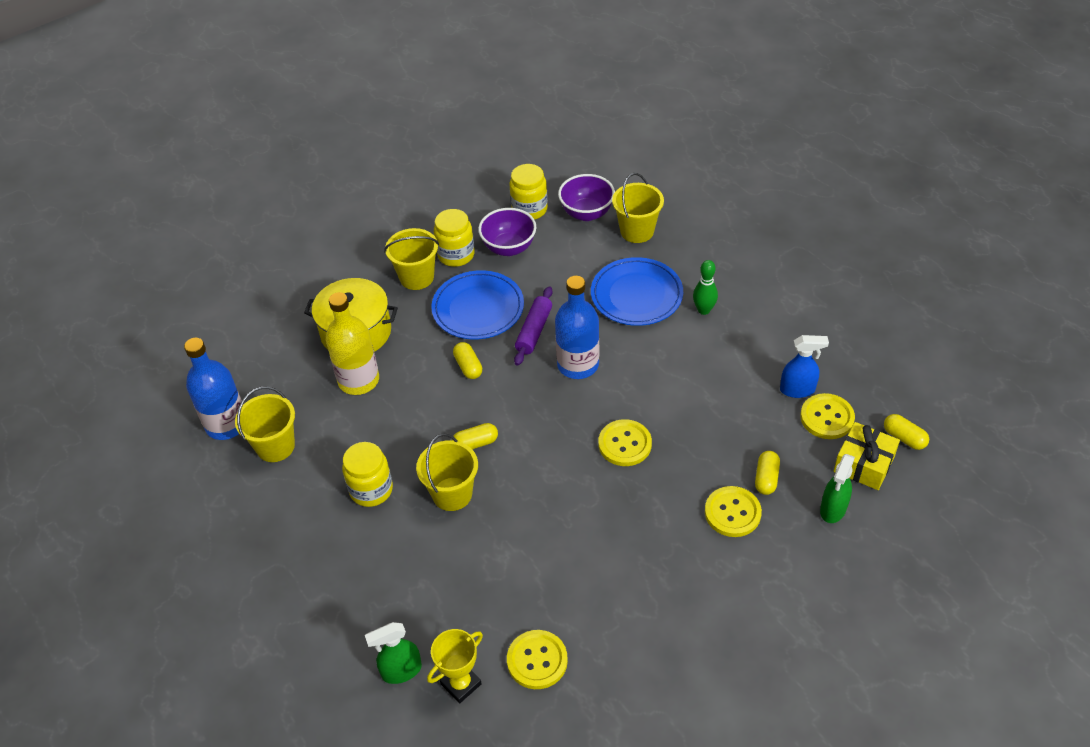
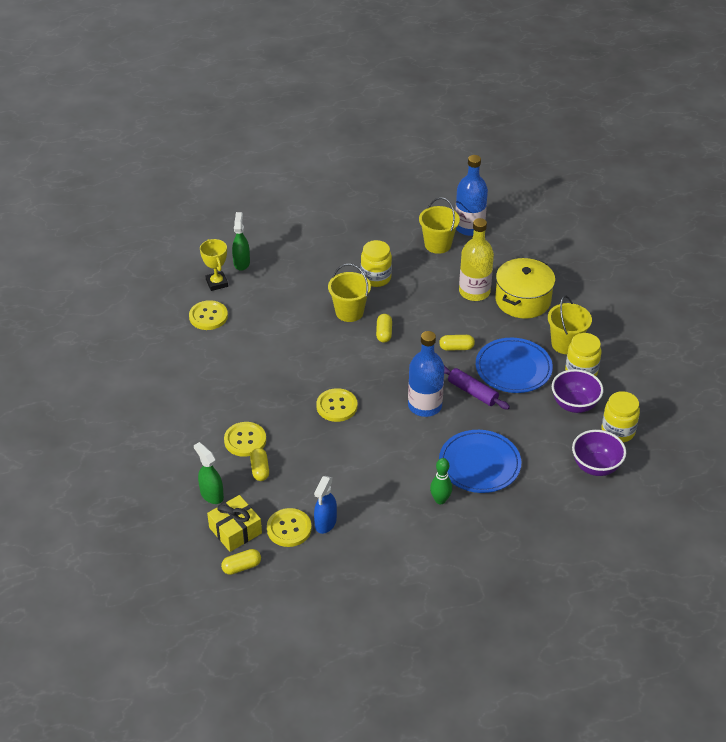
camera: 110 degrees right, 5 degrees down
(637, 231) = (557, 492): yellow bucket -> none
(766, 478) = (260, 470): yellow capsule -> yellow capsule turned 45 degrees clockwise

